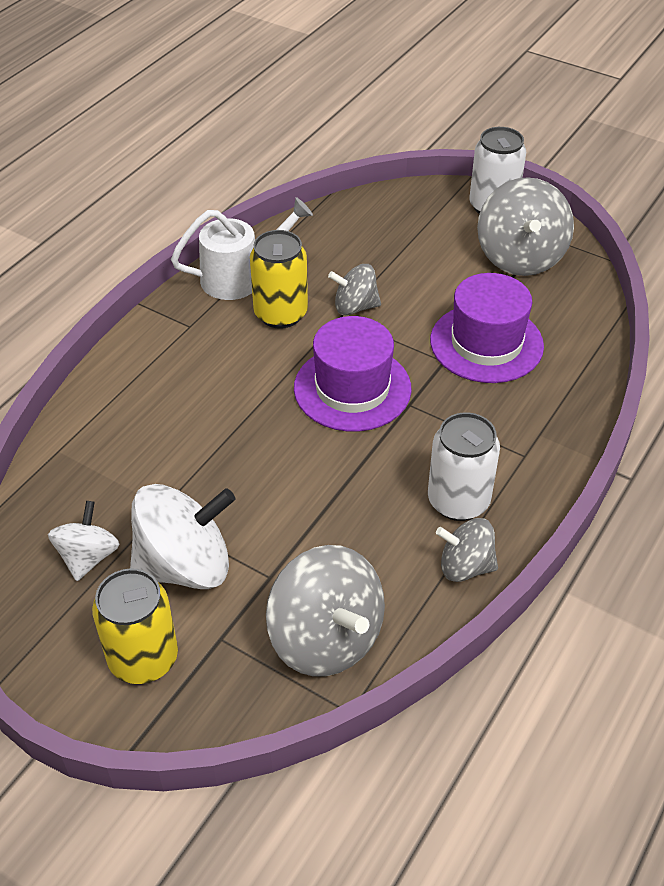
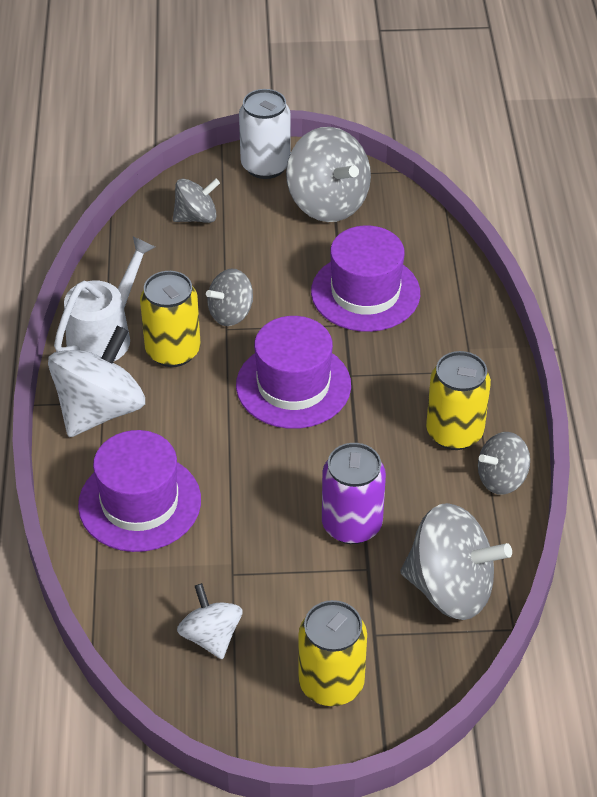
camera: 35 degrees left, 0 degrees up
(140, 417) = (140, 502): none -> purple hat
(185, 565) = (295, 598): white spinning top -> white spinning top (100, 410)
(291, 531) = (351, 525): none -> purple can
(398, 221) = (196, 217): none -> grey spinning top
(458, 501) = (454, 432): white can -> yellow can

